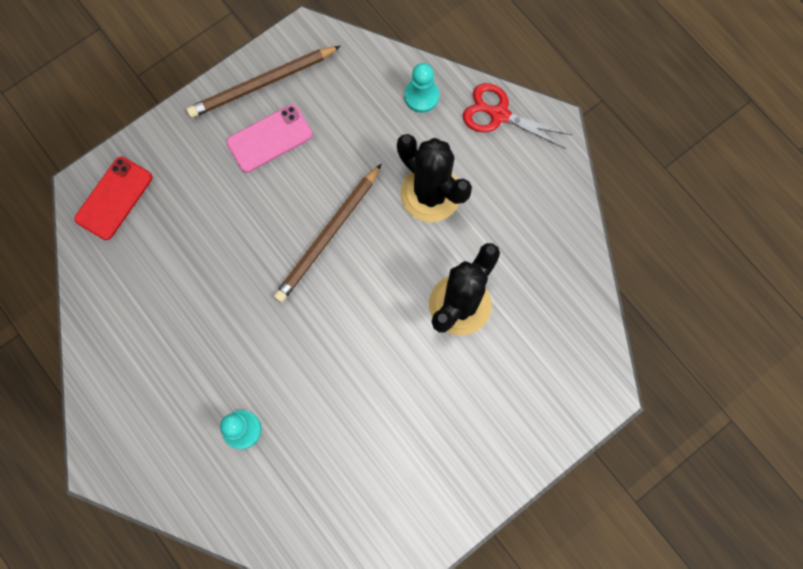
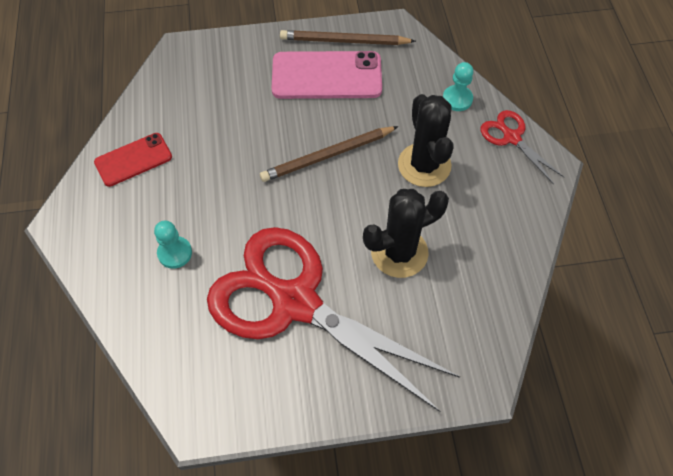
camera: 30 degrees right, 15 degrees down
(114, 198) = (194, 63): red phone -> red phone (133, 160)
(269, 138) = (326, 76): pink phone -> pink phone, size x1.64
(392, 412) = (295, 302): none -> red scissors

